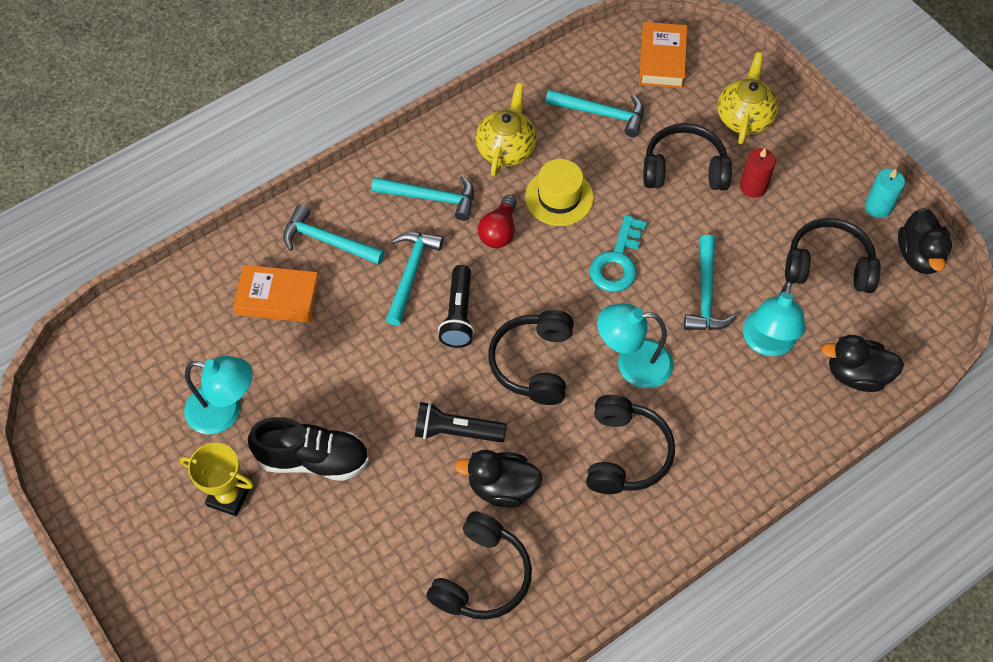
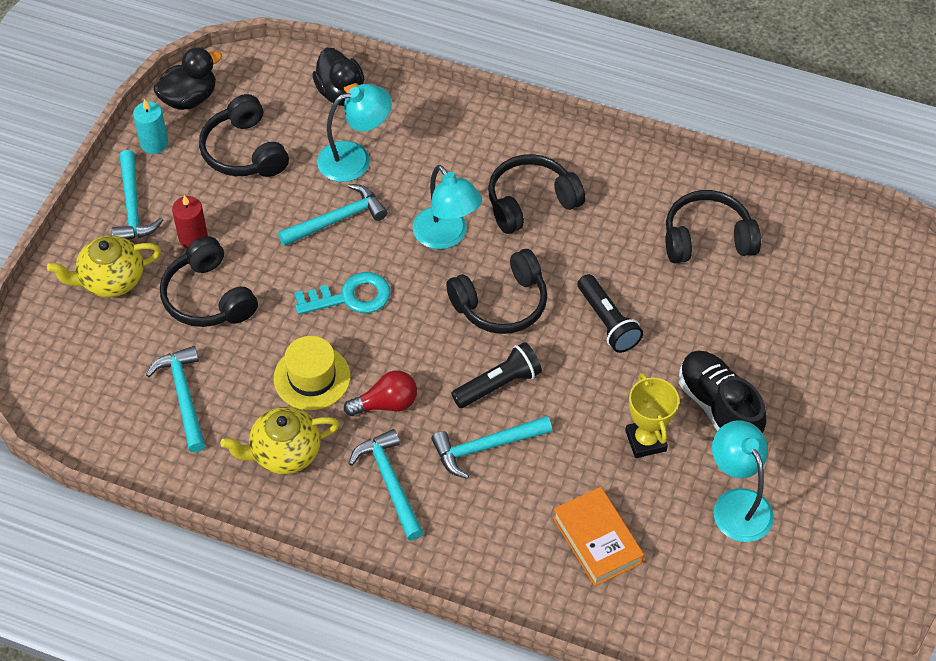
camera: 125 degrees left, 5 degrees down
(228, 497) = (802, 447): yellow trophy -> yellow trophy (645, 441)
(328, 241) = (505, 540): turquoise hammer -> turquoise hammer (132, 206)
(502, 487) = (627, 264): black duck -> none
(662, 60) = (76, 380): orange book -> none

